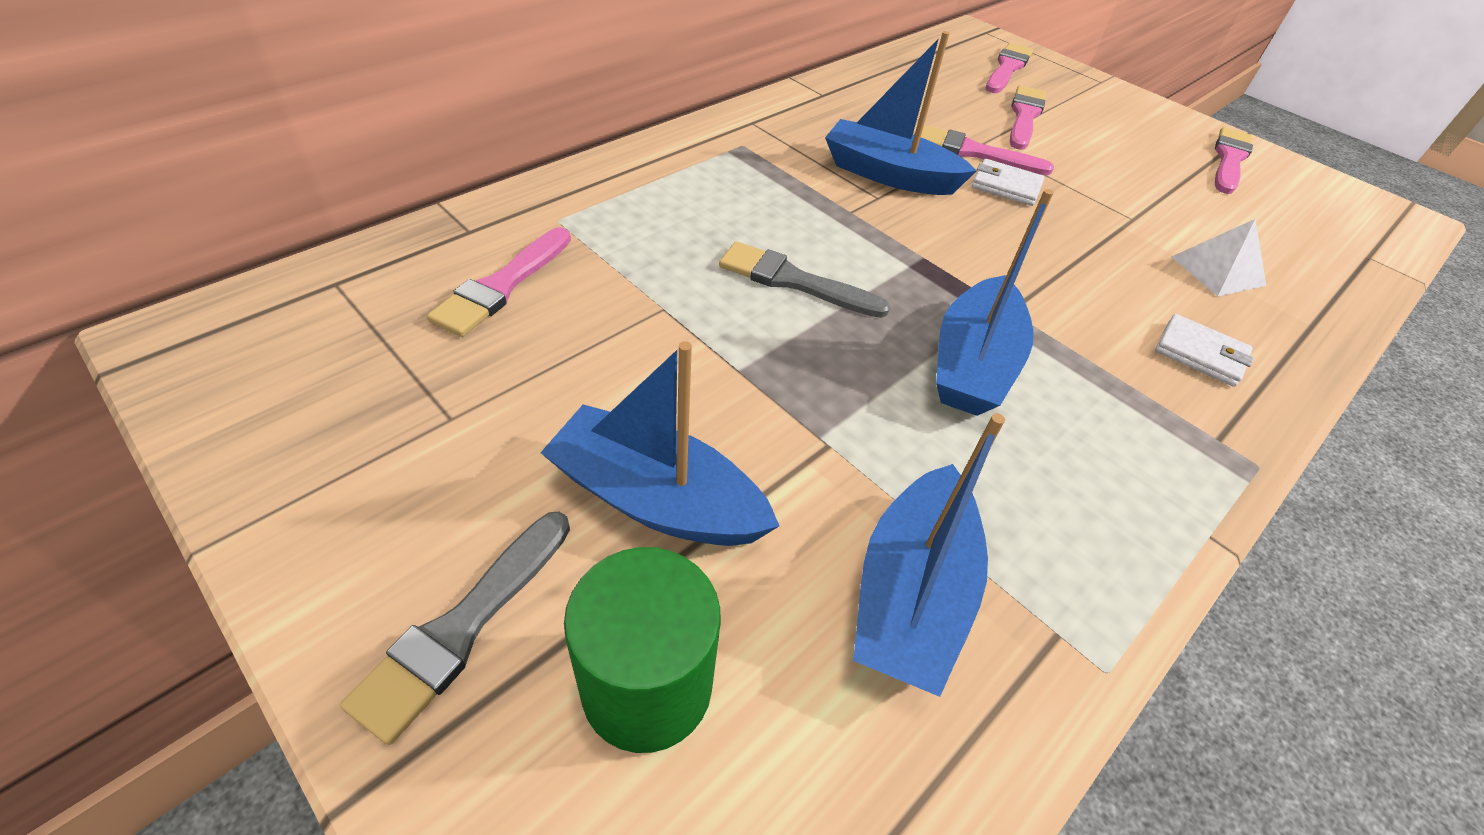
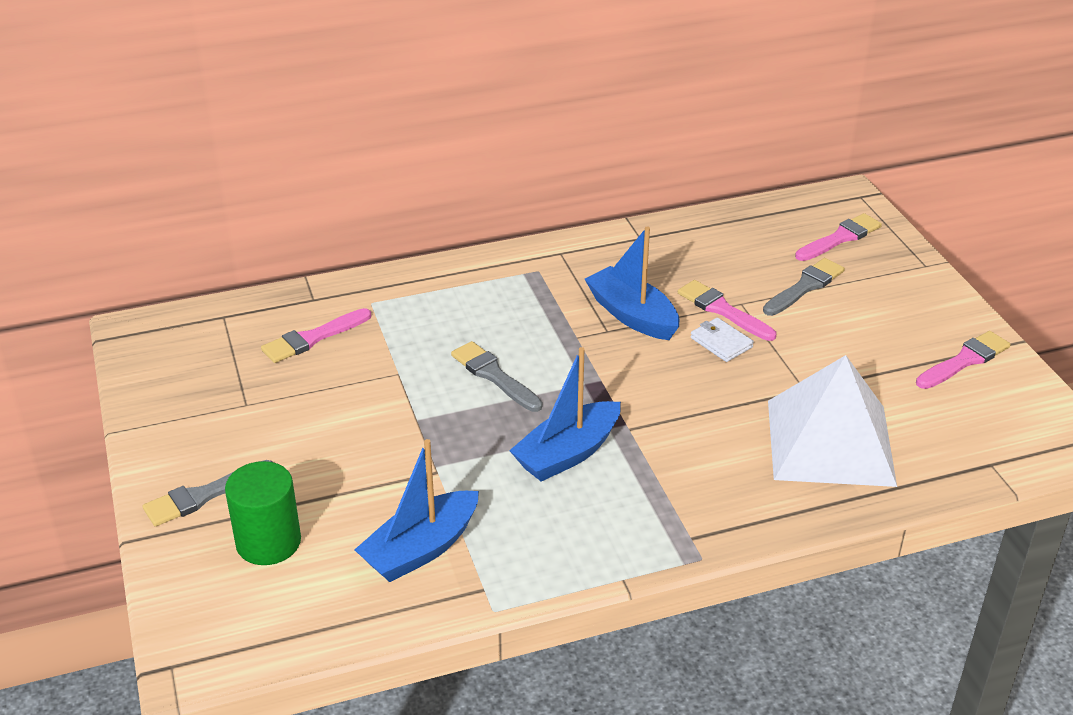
camera: 30 degrees right, 10 degrees down
(657, 499) = (324, 470): blue boat -> none
(1024, 116) = (805, 287): pink brush -> grey brush
(1200, 354) = (741, 489): white wallet -> none
(1217, 271) = (830, 442): white pyramid -> white pyramid, size x2.26

